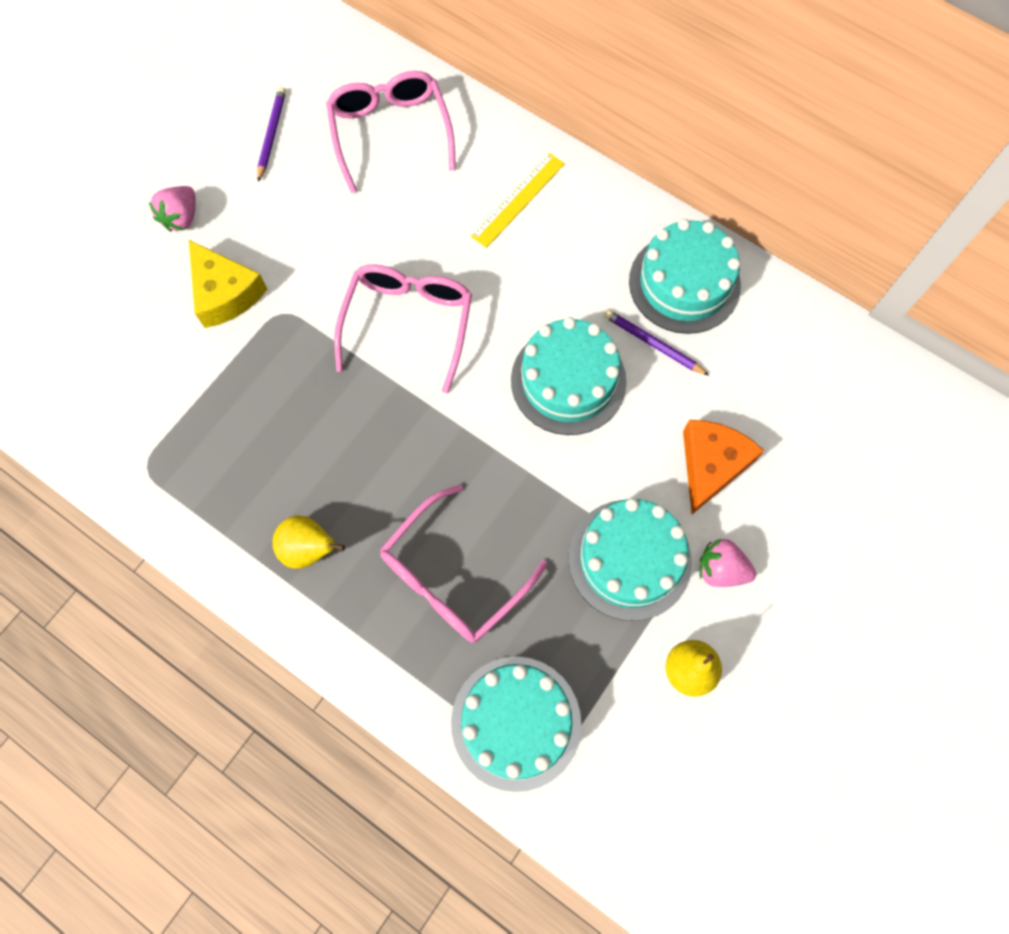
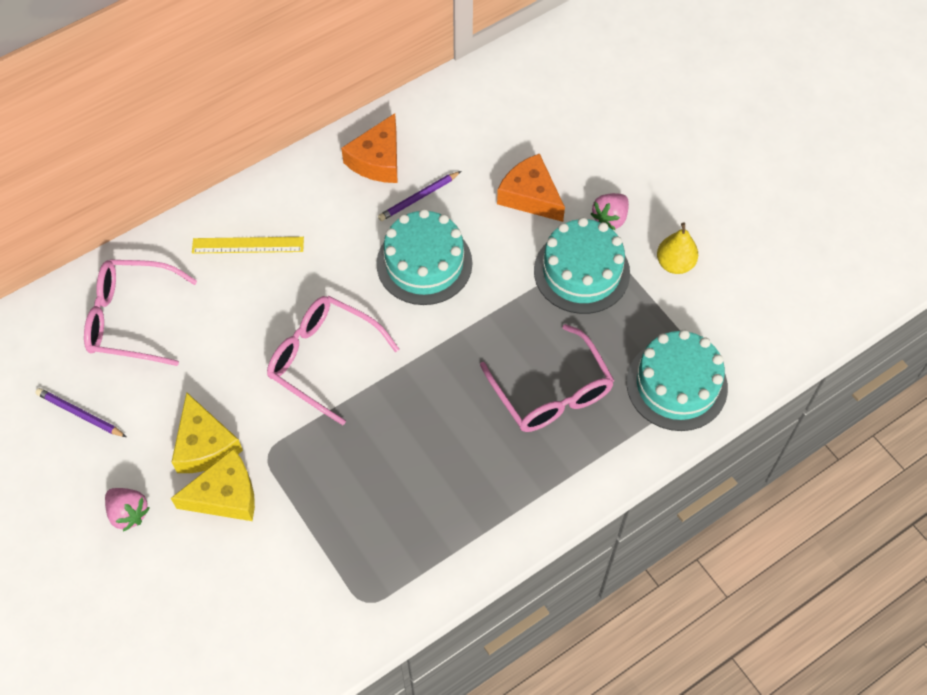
camera: 70 degrees left, 10 degrees down
(273, 253) = (204, 445): none -> yellow cheese
(309, 549) = (490, 490): yellow pear -> none
(518, 200) = (248, 245): yellow ruler -> yellow ruler turned 60 degrees counterclockwise
(684, 283) = (377, 160): turquoise cake -> orange cheese

